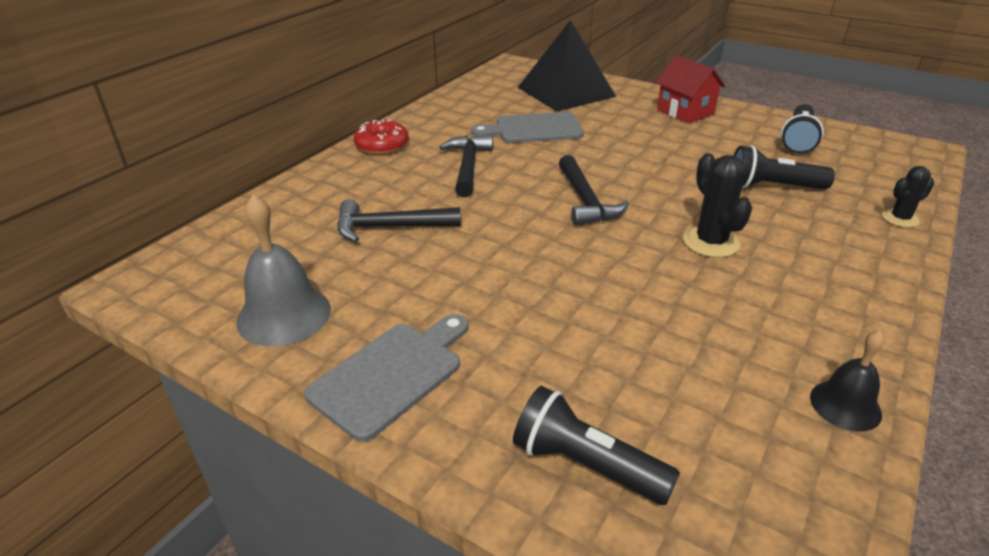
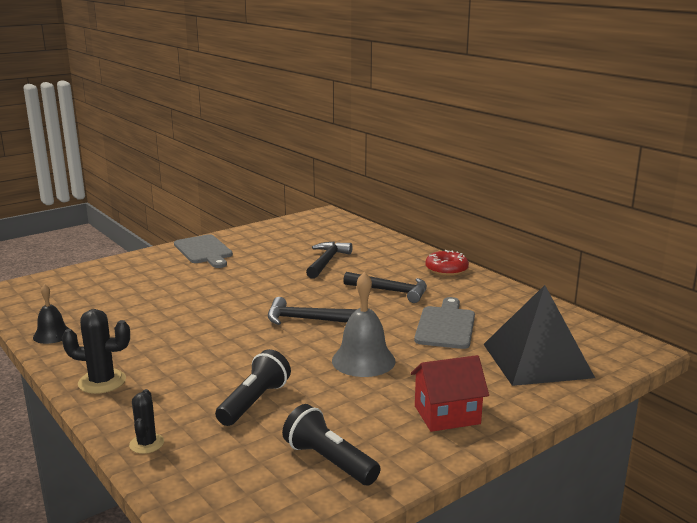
camera: 110 degrees right, 15 degrees down
(284, 315) = (269, 236): grey bell -> grey bell (363, 360)
(586, 464) = (110, 275): black flashlight -> none
(711, 242) = (211, 347): black cactus -> black cactus (102, 382)

